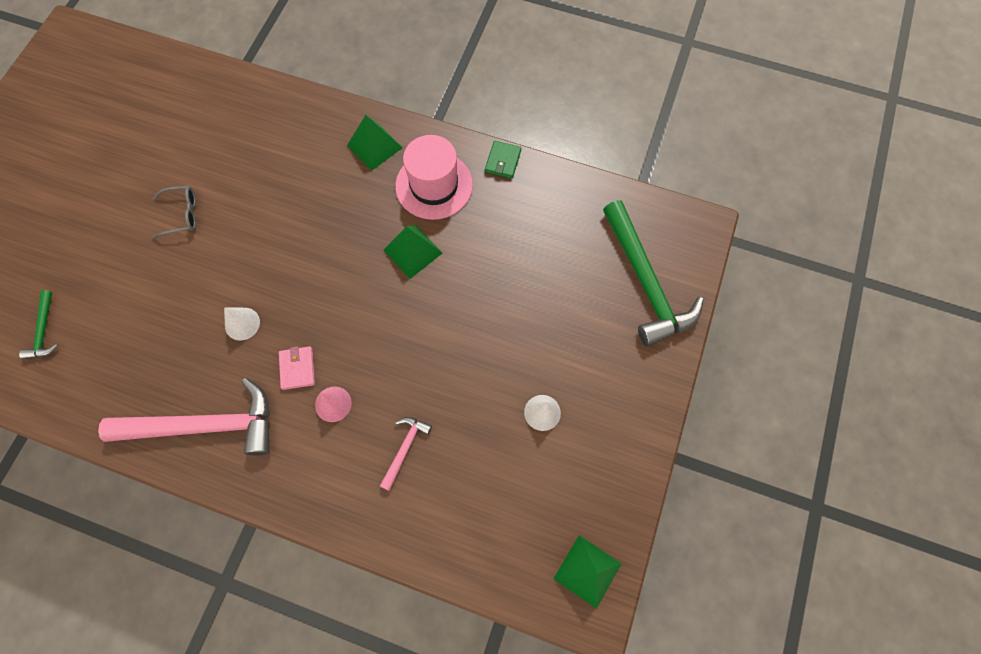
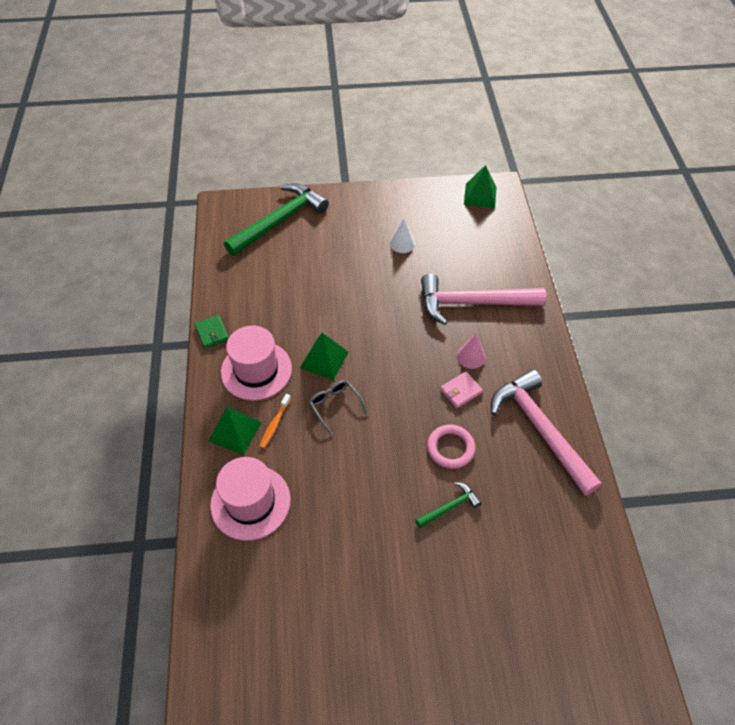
camera: 115 degrees left, 15 degrees down
(44, 331) = (556, 611): green hammer -> green hammer (450, 507)
(181, 215) = (381, 559): grey glasses -> grey glasses (335, 406)
(242, 323) = (450, 448): white cone -> pink ring
(297, 136) = (250, 502): none -> pink hat
(362, 180) = (274, 424): none -> orange toothbrush
(405, 449) = (472, 303): pink hammer -> pink hammer, size x2.18
(503, 161) = (212, 333): green wallet -> green wallet turned 75 degrees clockwise

